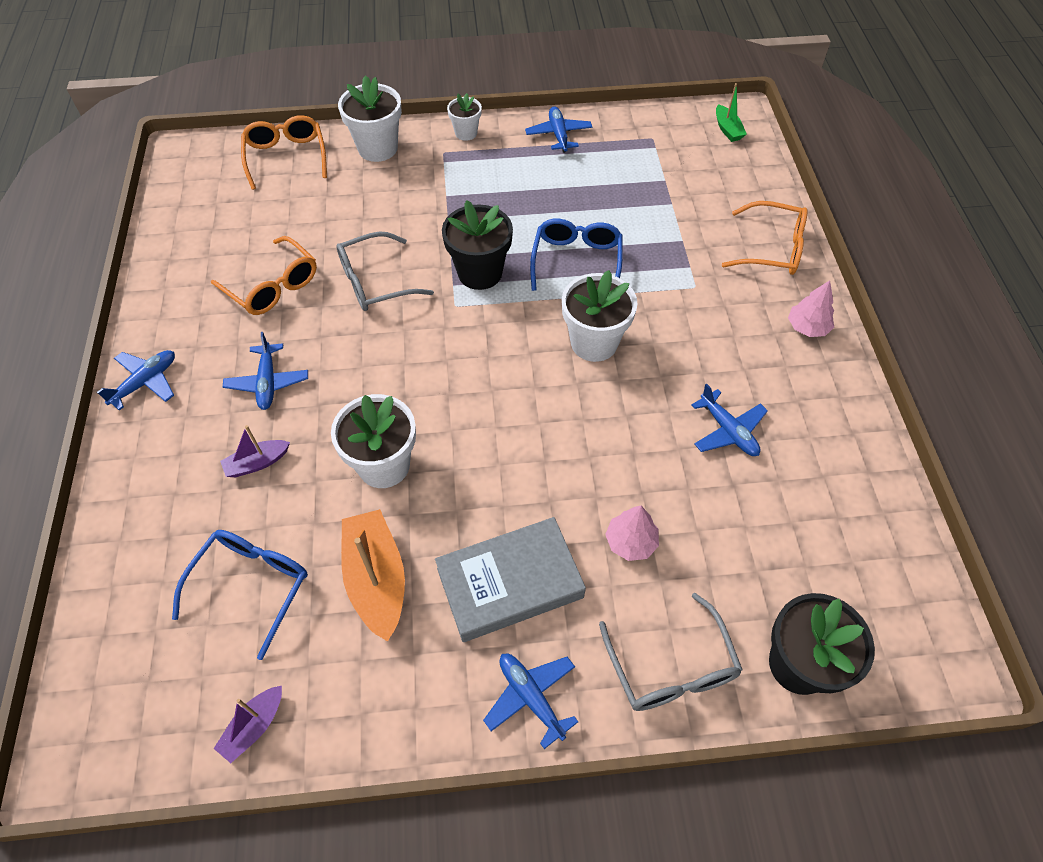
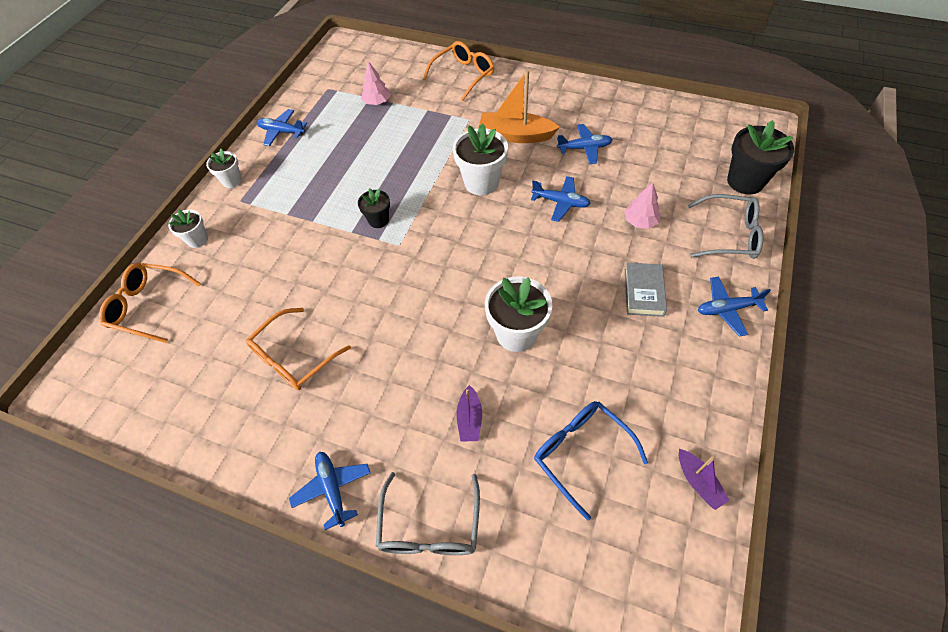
camera: 60 degrees left, 0 degrees up
(268, 382) = (393, 389): blue plane -> blue plane (560, 202)
(273, 286) = (293, 358): orange glasses -> orange glasses turned 150 degrees clockwise
(374, 282) = (340, 286): grey glasses -> grey glasses (430, 527)
(376, 579) = (609, 367): orange boat -> orange boat (515, 135)
(377, 148) = (197, 240): white flower pot -> white flower pot, size x0.57
(480, 273) = (378, 220): black flower pot -> black flower pot, size x0.57
(509, 583) = (643, 292): grey book -> grey book, size x0.62
(576, 261) = (406, 165): blue glasses -> none
(727, 129) = (351, 53): green boat -> none
(807, 327) = (531, 86): pink tree -> pink tree (377, 102)

